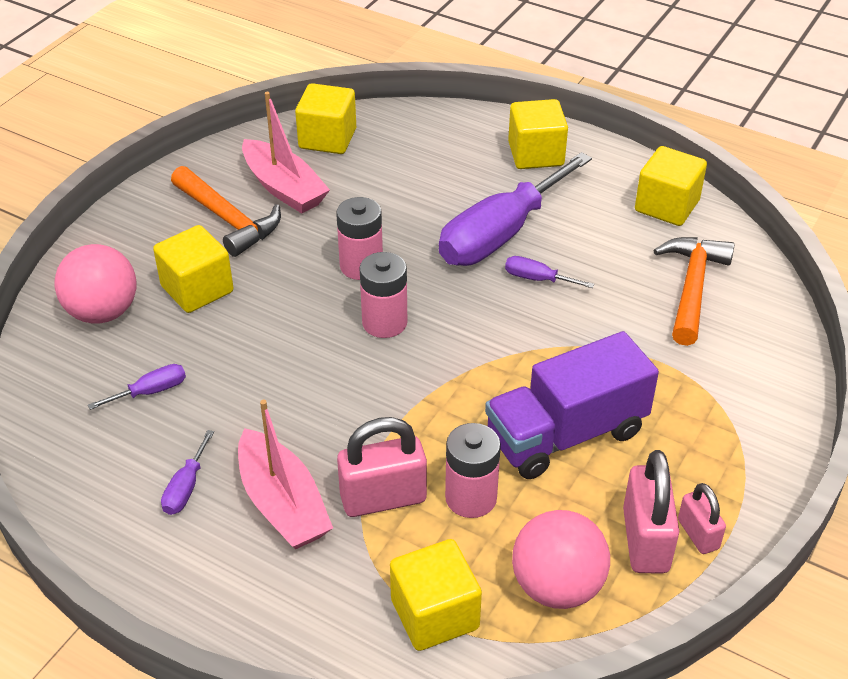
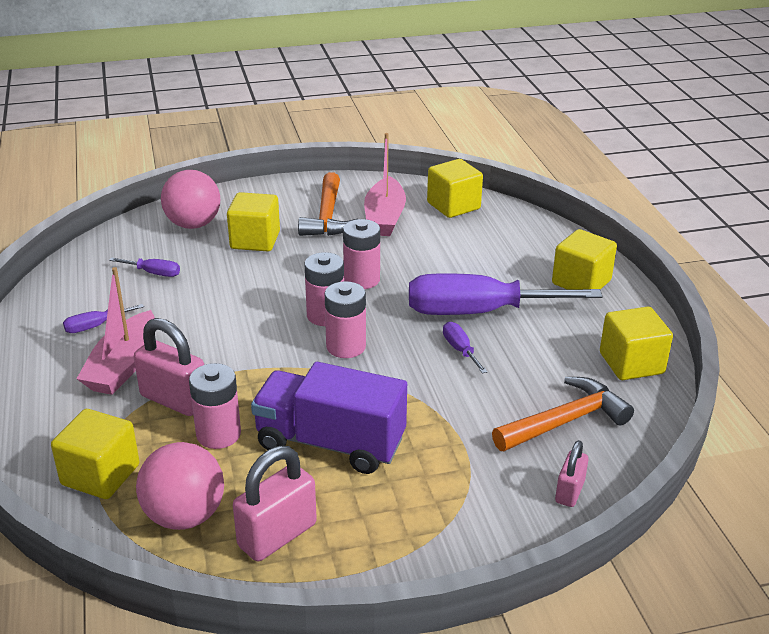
camera: 45 degrees right, 10 degrees down
(447, 340) = (346, 346): none -> pink battery
(698, 534) = (316, 559): pink padlock -> pink padlock (569, 492)

